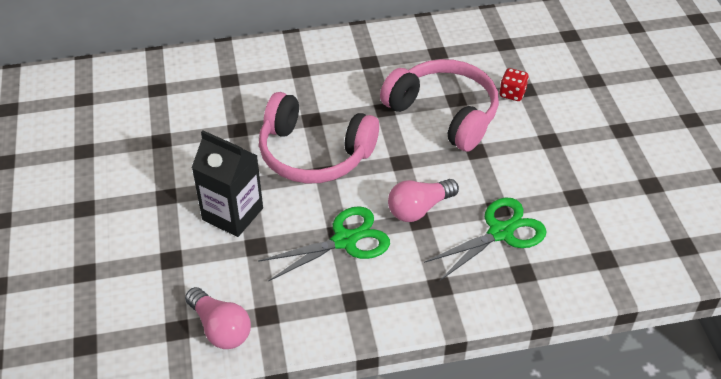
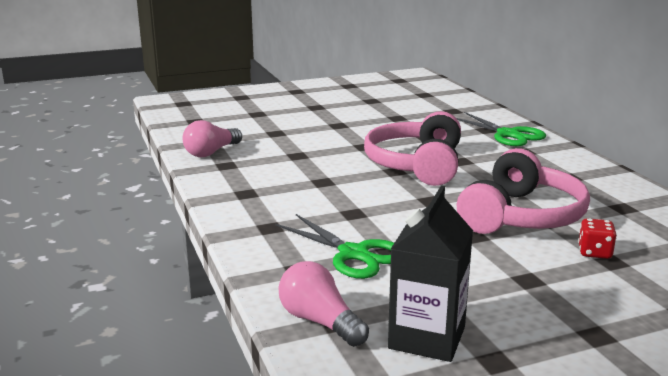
camera: 80 degrees right, 25 degrees down
(232, 214) = (329, 145): black carton -> black carton (427, 338)
(345, 240) = (314, 184): green scissors -> green scissors (508, 134)
(419, 209) = (369, 212): pink light bulb -> pink light bulb (320, 321)

